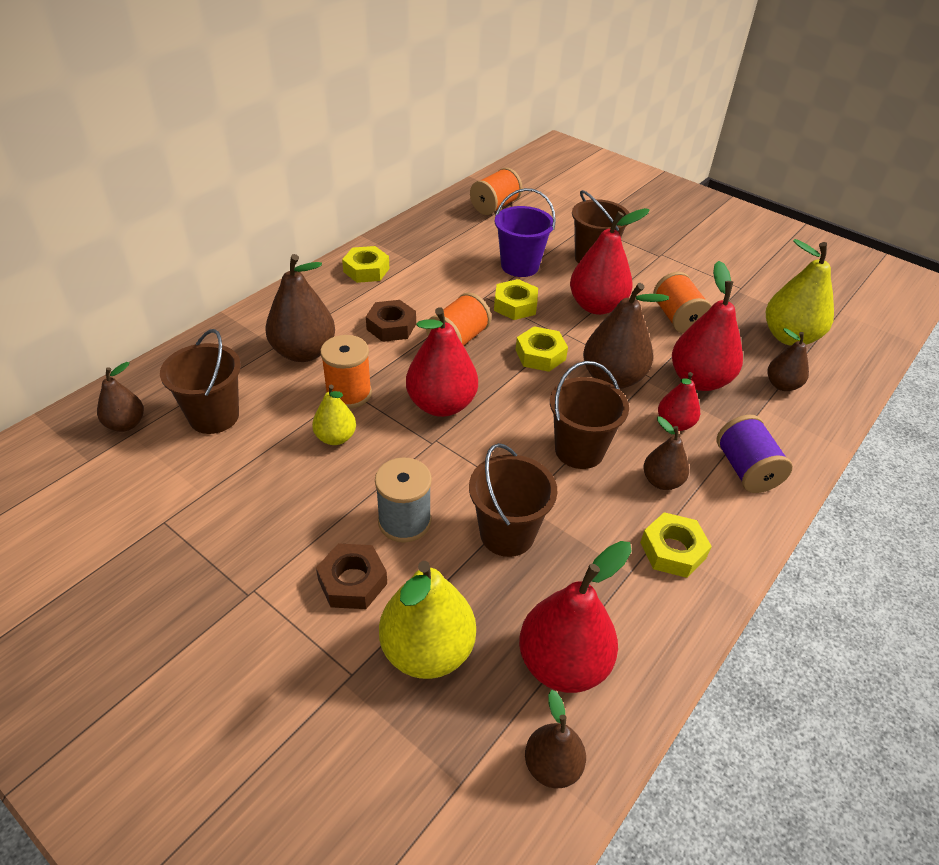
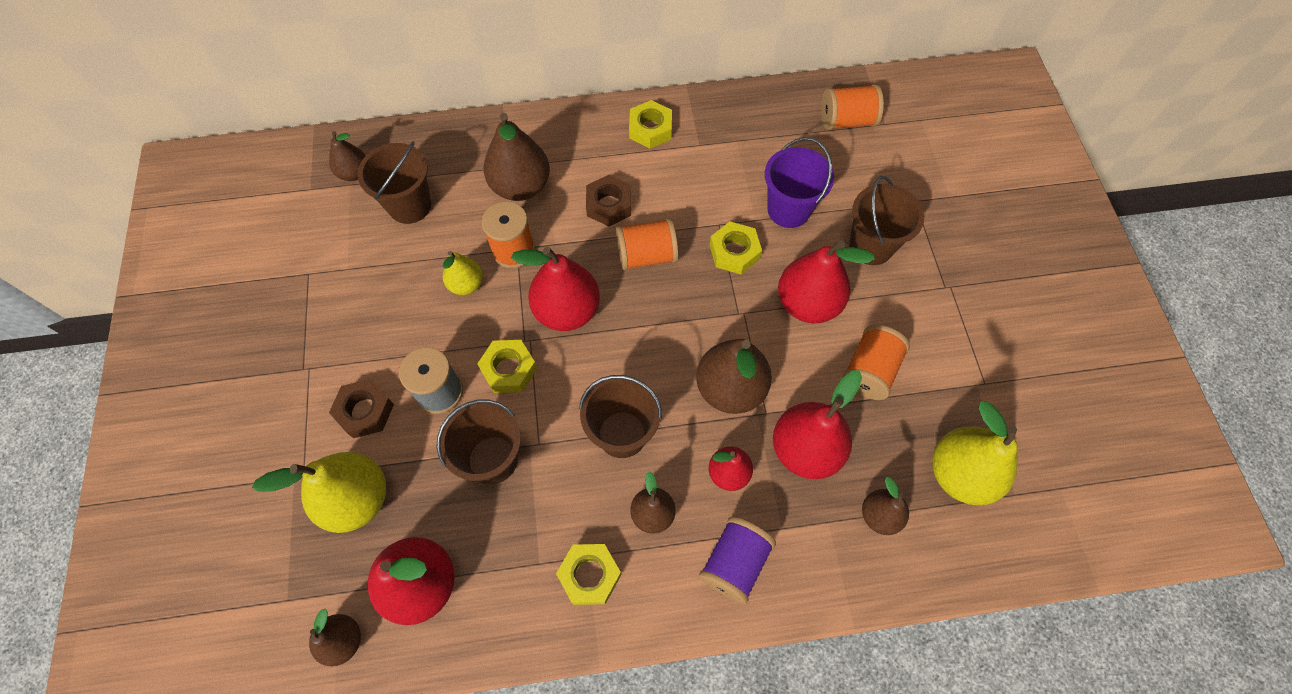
camera: 45 degrees right, 20 degrees up
(540, 355) = (696, 319): yellow nut -> yellow nut (509, 369)

